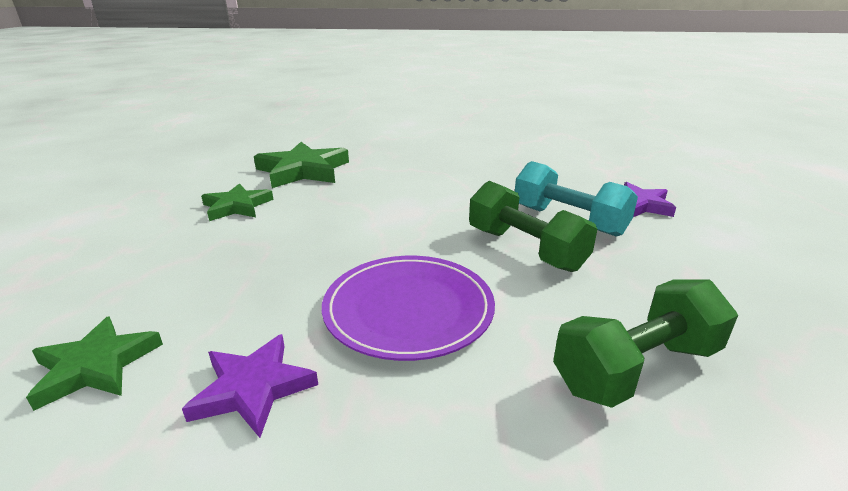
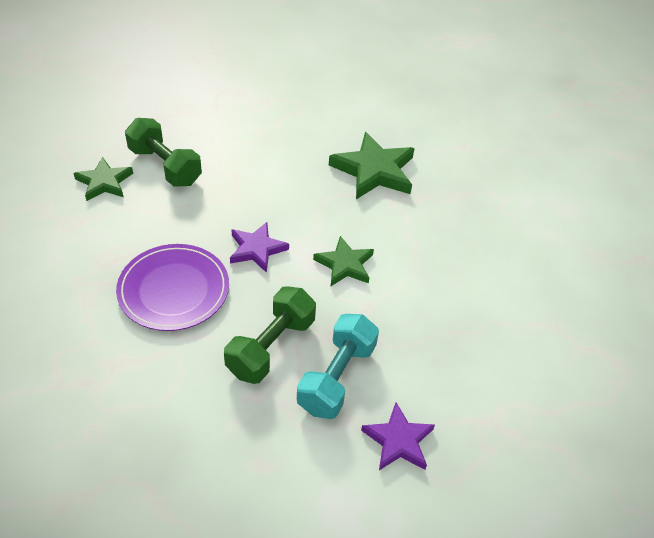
camera: 70 degrees right, 20 degrees up
(237, 206) = (287, 159): green star -> green star (344, 265)
(253, 388) = (96, 244): purple star -> purple star (256, 249)
(636, 368) = (134, 411): green dumbbell -> green dumbbell (165, 166)

